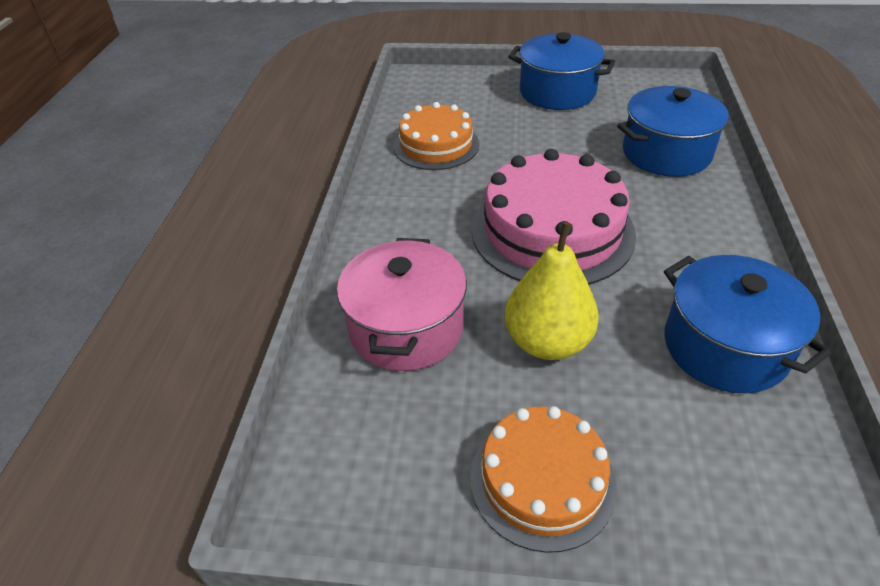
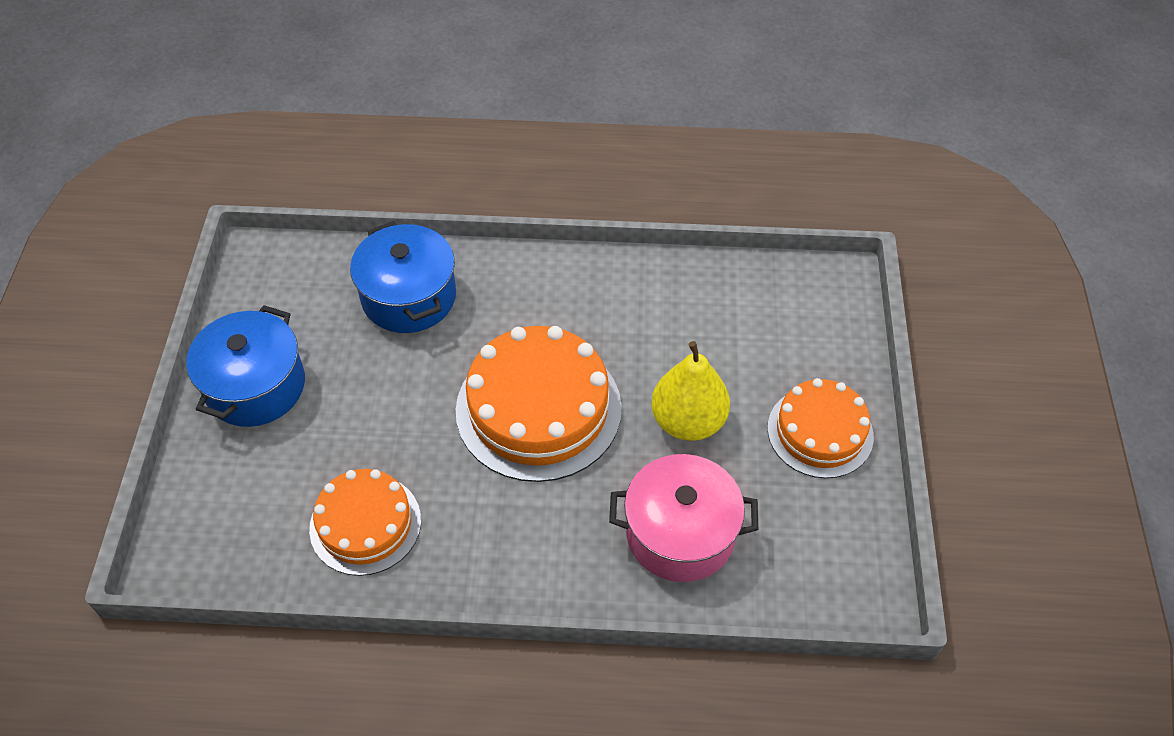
camera: 95 degrees left, 10 degrees up
(552, 230) = (538, 409): pink cake -> orange cake
(725, 346) = (682, 303): blue pot -> none

